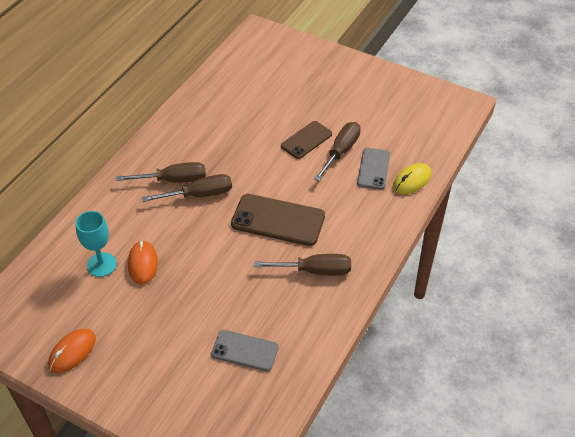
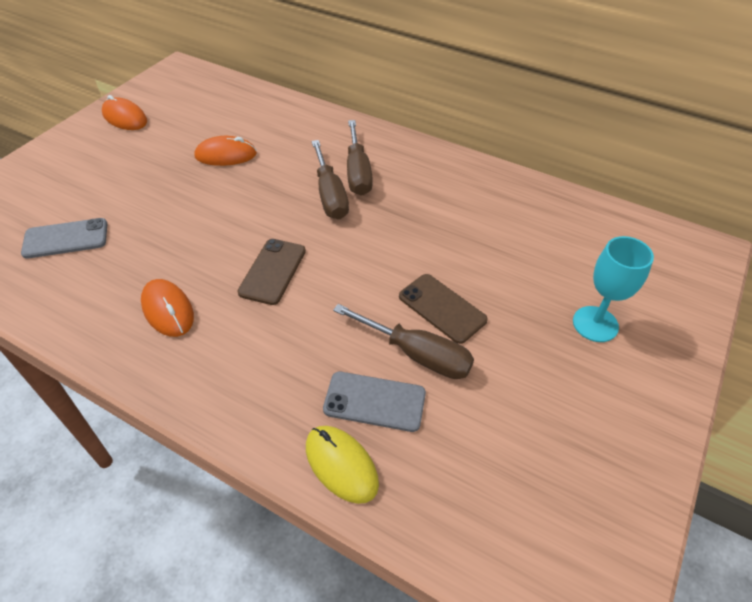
camera: 90 degrees right, 0 degrees up
(101, 265) = (232, 127): turquoise goblet -> turquoise goblet (595, 324)
(245, 351) = (66, 239): grey phone -> grey phone turned 60 degrees clockwise
(278, 220) = (272, 271): brown phone -> brown phone, size x0.63
(314, 271) = (168, 310): brown screwdriver -> orange mouse

